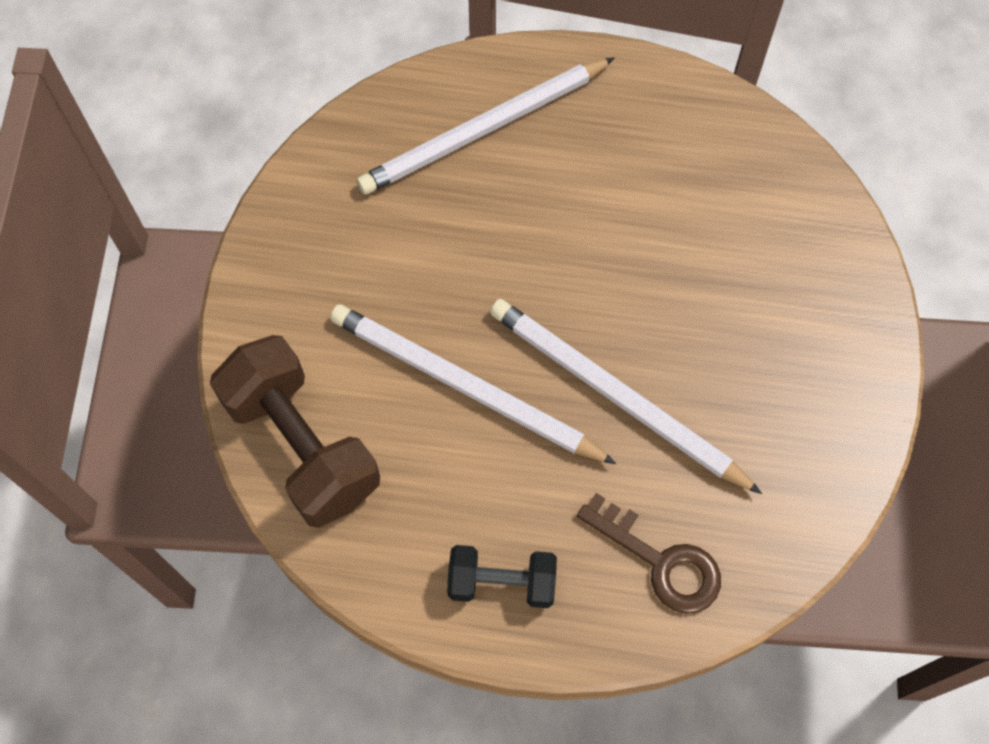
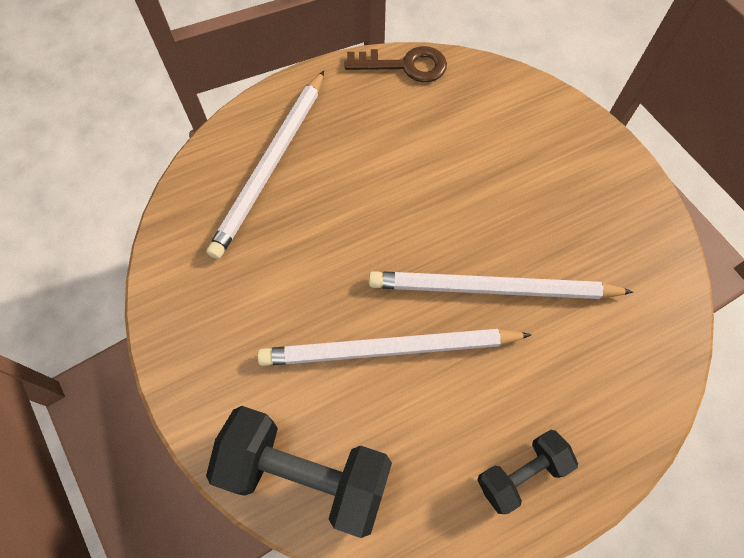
camera: 35 degrees left, 0 degrees up
(302, 446) = (306, 474): brown dumbbell -> black dumbbell
(660, 561) = (607, 381): brown key -> brown key (405, 65)

